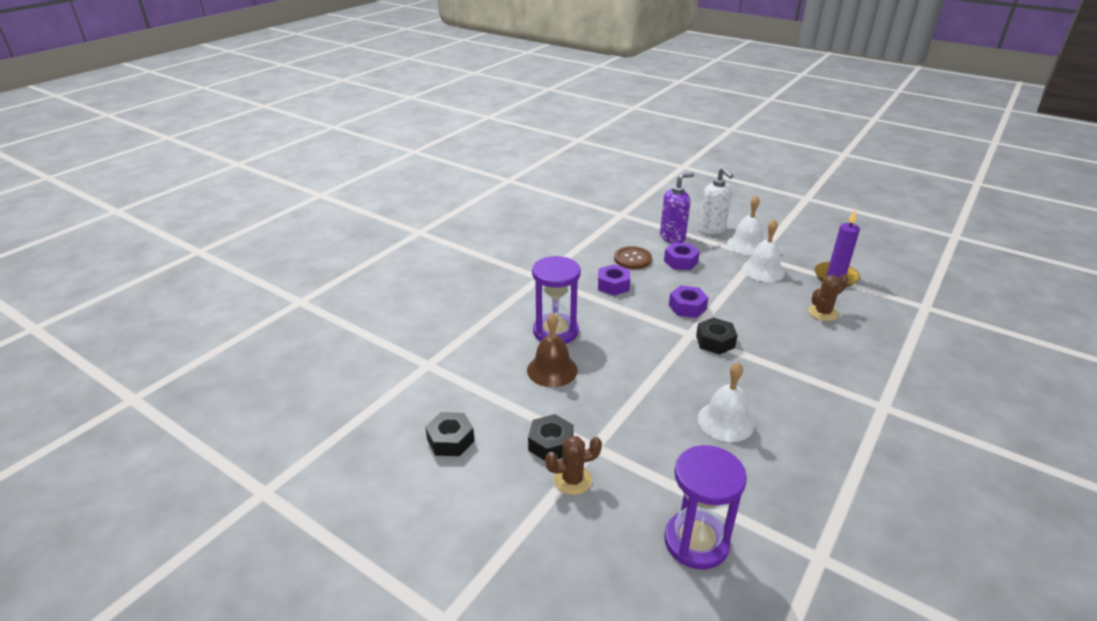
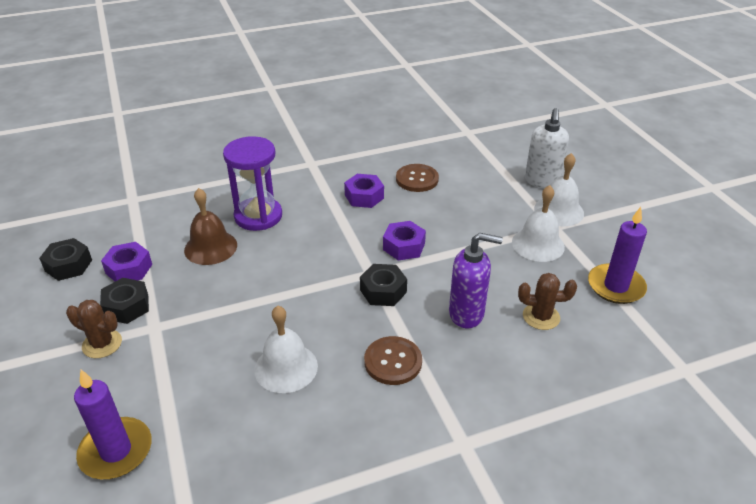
camera: 35 degrees right, 5 degrees up
(672, 237) = (487, 173): purple soap dispenser -> purple soap dispenser (467, 314)
(681, 261) = (461, 200): purple nut -> purple nut (129, 269)
(696, 542) = (116, 451): purple hourglass -> purple candle
(782, 382) = (393, 362): none -> brown button

